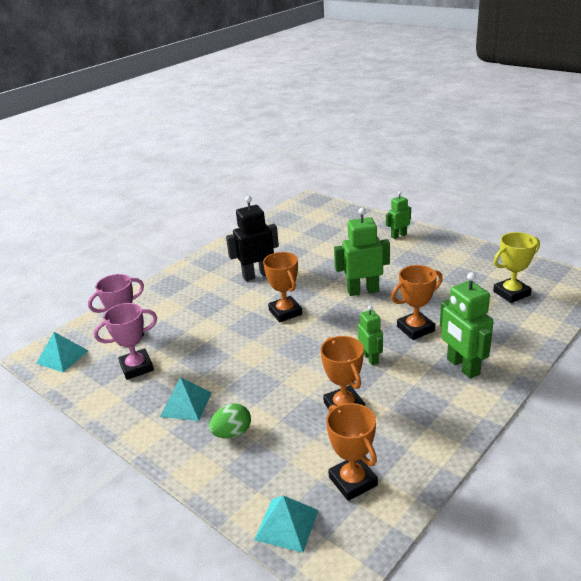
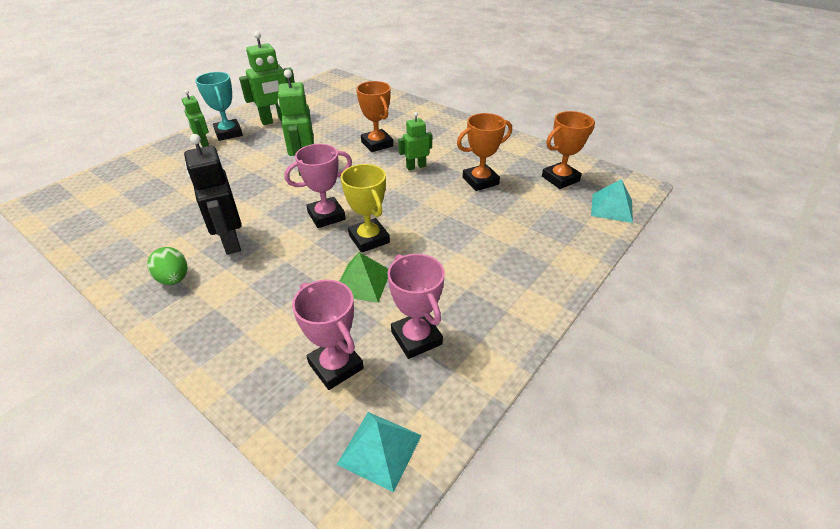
camera: 95 degrees left, 10 degrees up
(186, 404) = (484, 280): turquoise pyramid -> none
(200, 338) = (362, 282): none -> green pyramid
(232, 433) = (522, 242): green egg -> green egg (174, 279)
(285, 312) = (326, 216): orange trophy -> pink trophy
(418, 243) = (228, 133): none -> turquoise trophy
(462, 367) = (430, 129): green robot -> green robot (276, 120)
(511, 293) = (338, 102): yellow trophy -> yellow trophy (369, 239)

